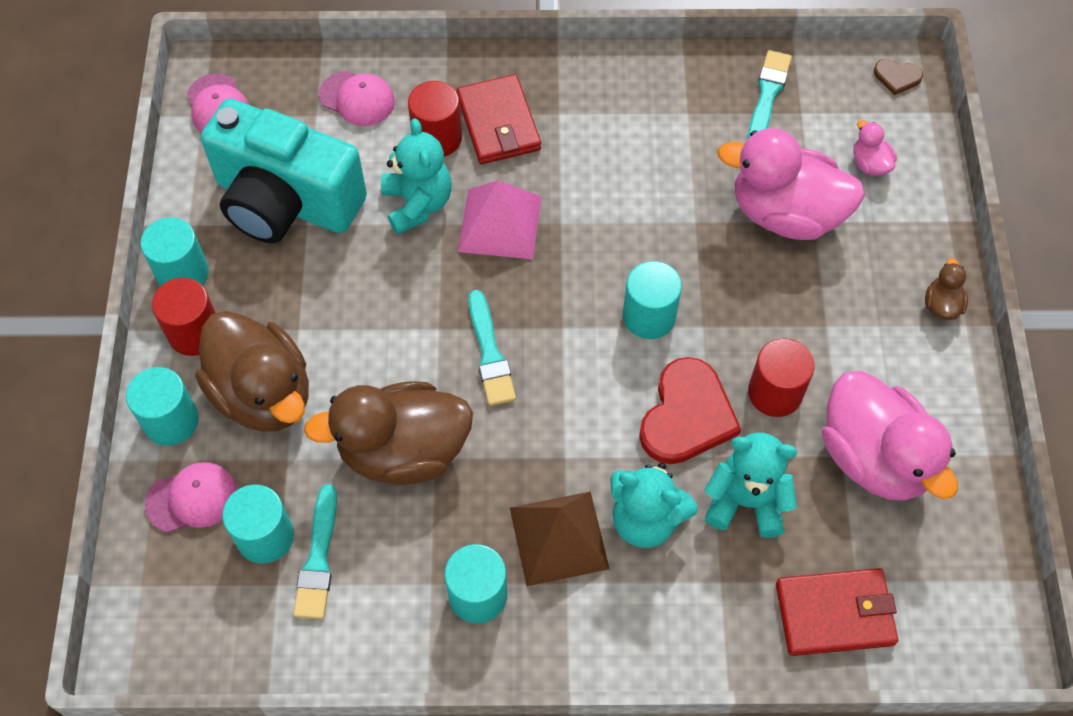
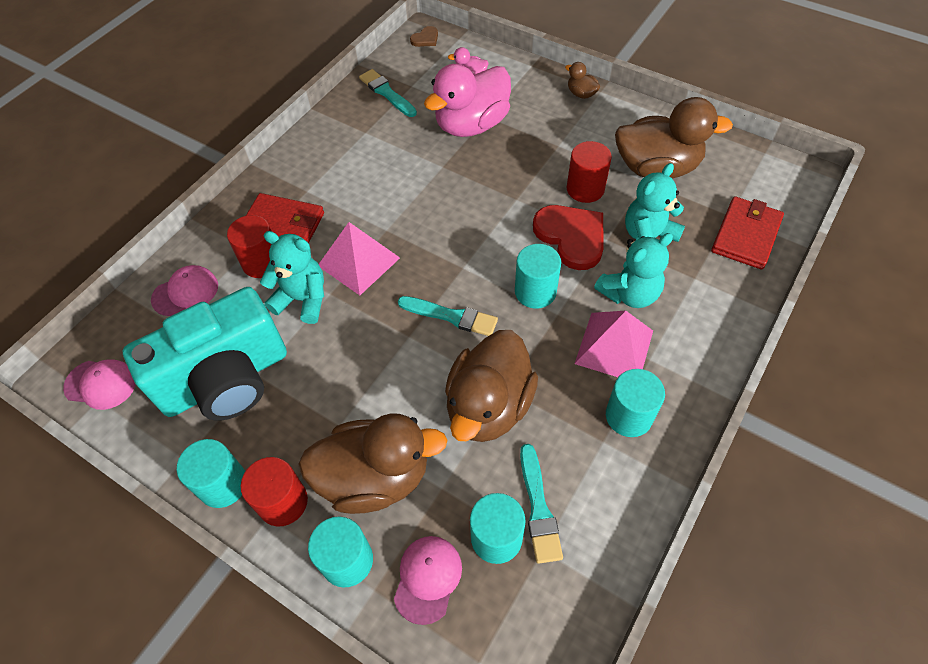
camera: 55 degrees left, 5 degrees down
(318, 558) = (538, 508): turquoise brush -> turquoise brush turned 45 degrees clockwise
(559, 538) = (614, 347): brown pyramid -> pink pyramid
(649, 316) = (489, 220): turquoise cylinder -> turquoise cylinder (535, 291)
(874, 457) = (656, 168): pink duck -> brown duck

